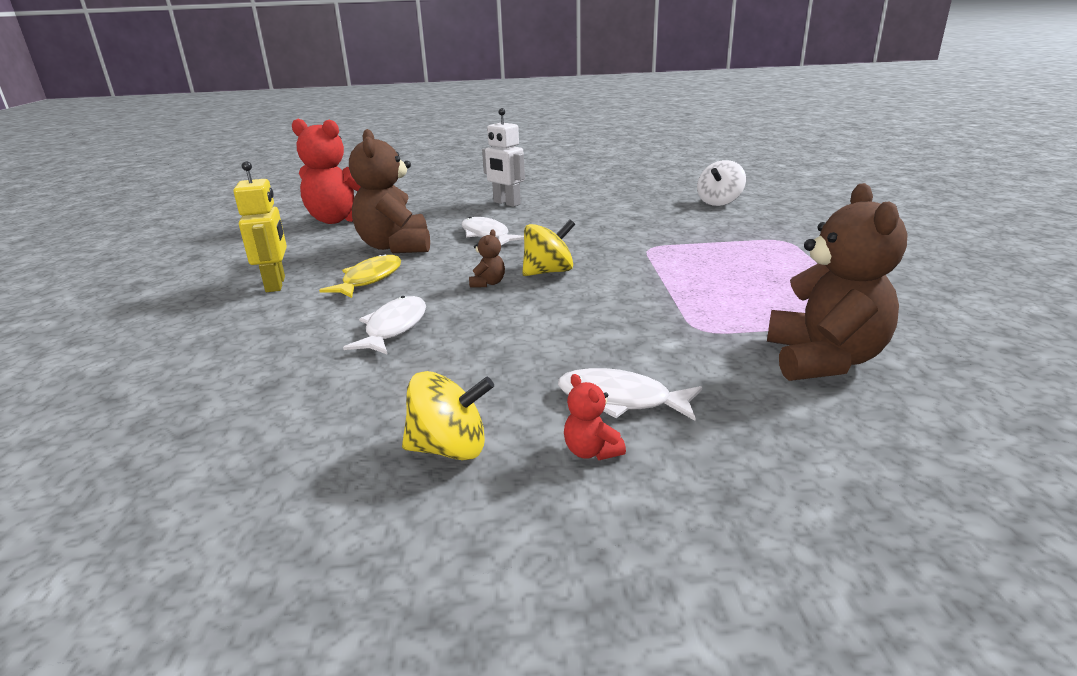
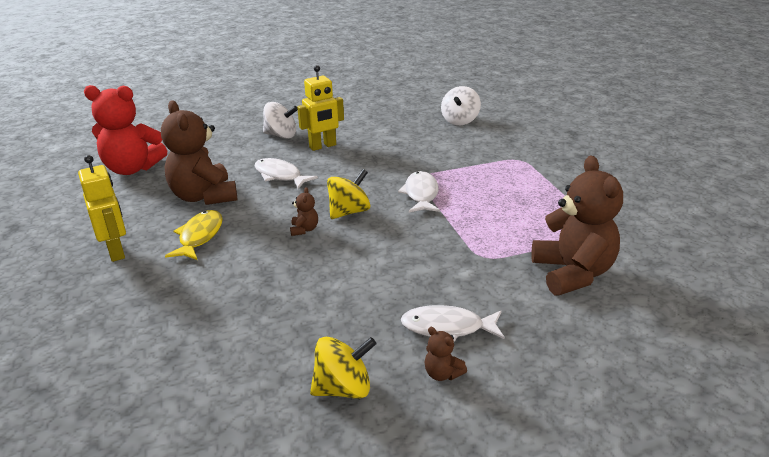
camera: 15 degrees left, 5 degrees up
(394, 328) = (247, 285): white fish -> white fish (421, 194)
(506, 203) = (281, 135): white robot -> white spinning top
(547, 214) = (323, 146): none -> yellow robot
(591, 451) = (442, 374): red teddy bear -> brown teddy bear

